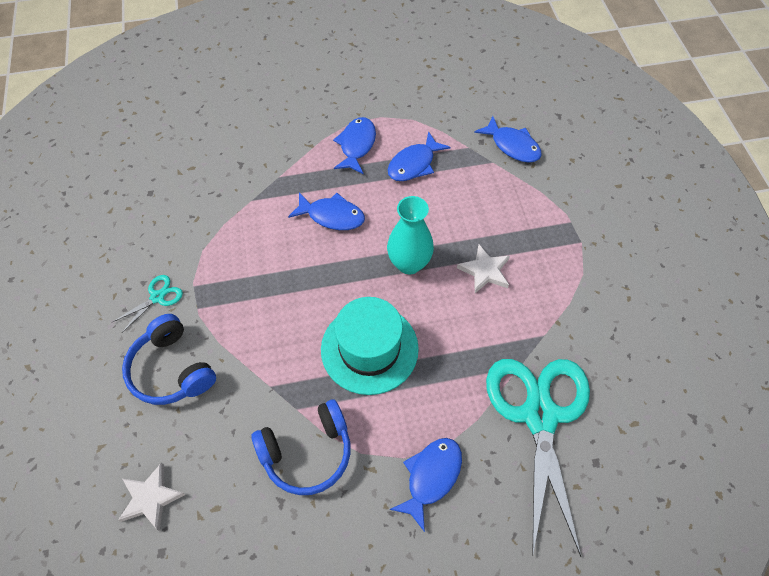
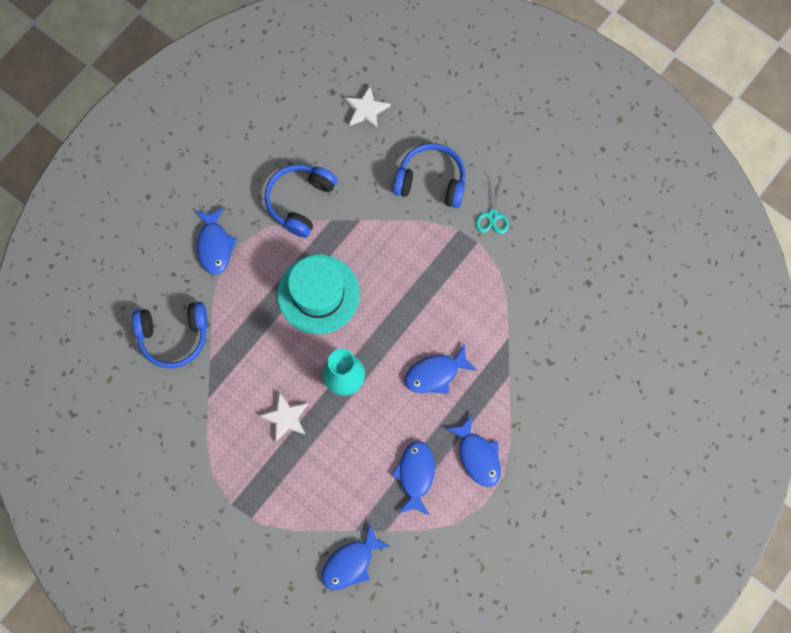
camera: 140 degrees right, 15 degrees up
(512, 146) = (351, 562): blue fish -> blue fish turned 45 degrees counterclockwise
(539, 416) = (174, 336): turquoise scissors -> blue headphones

